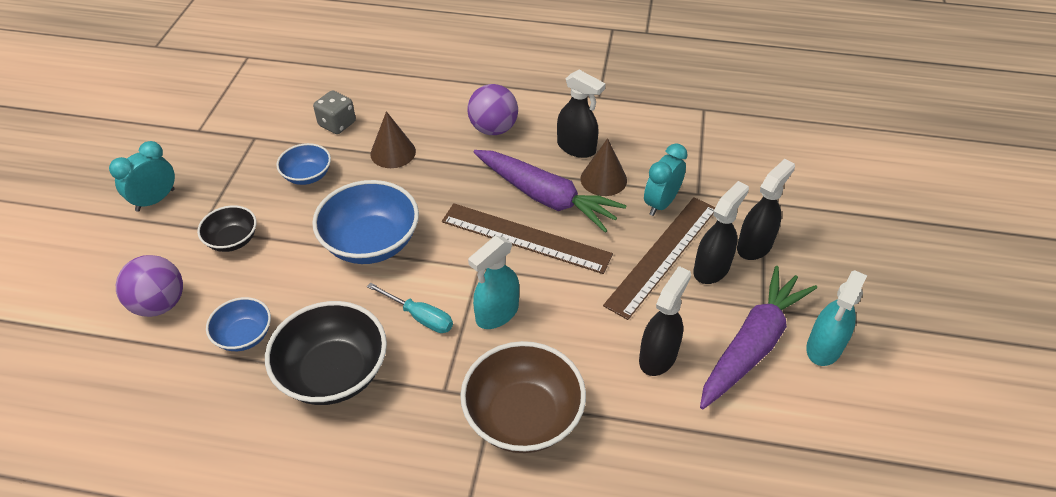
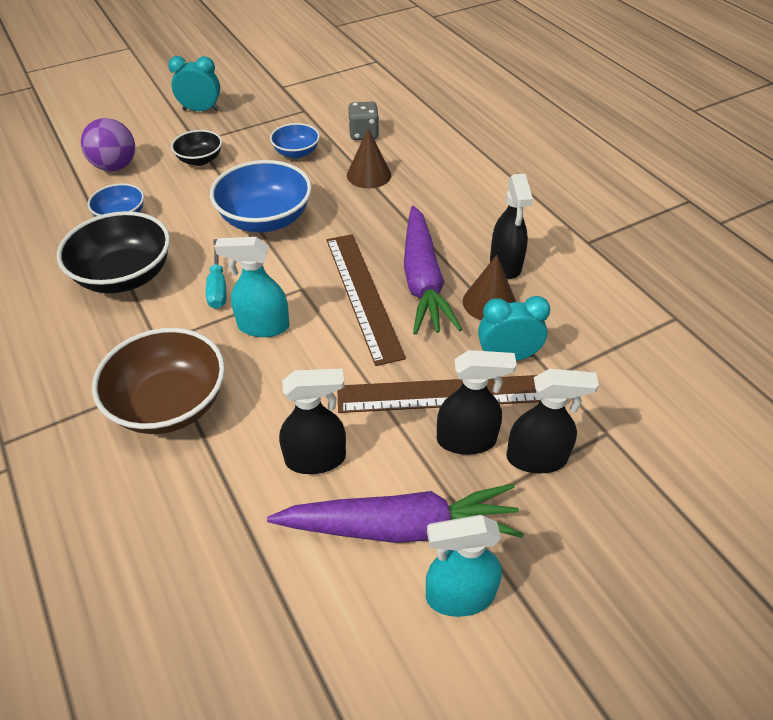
camera: 50 degrees right, 0 degrees up
(493, 129) = (462, 207): purple ball -> none

